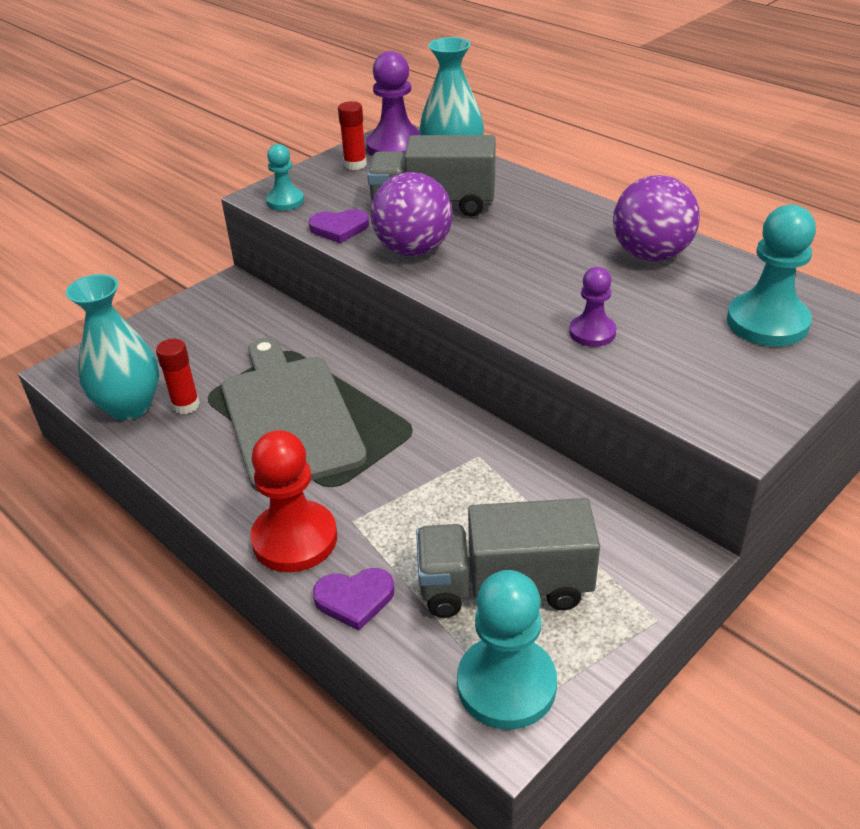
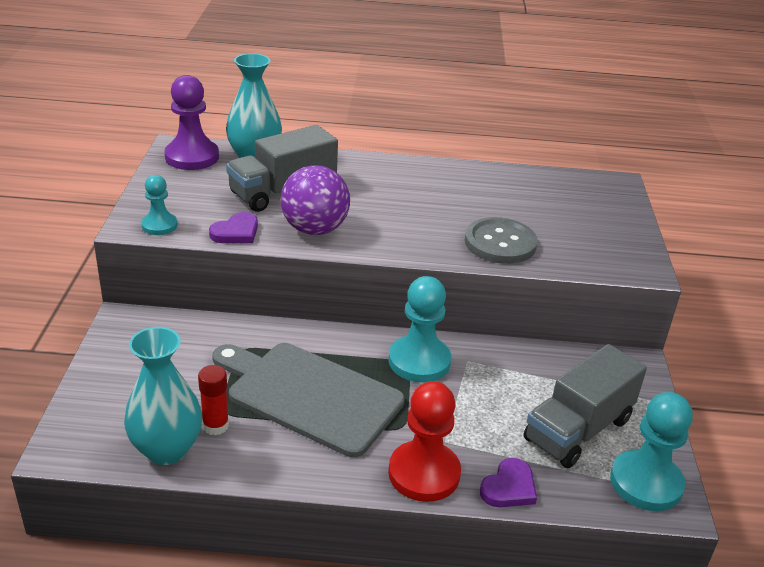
camera: 45 degrees left, 5 degrees down
(355, 164) = (177, 179): red glue stick -> none
(592, 332) = (500, 243): purple pawn -> grey button
(651, 255) = (468, 182): purple ball -> none
(767, 322) = (579, 202): turquoise pawn -> turquoise pawn (419, 361)

